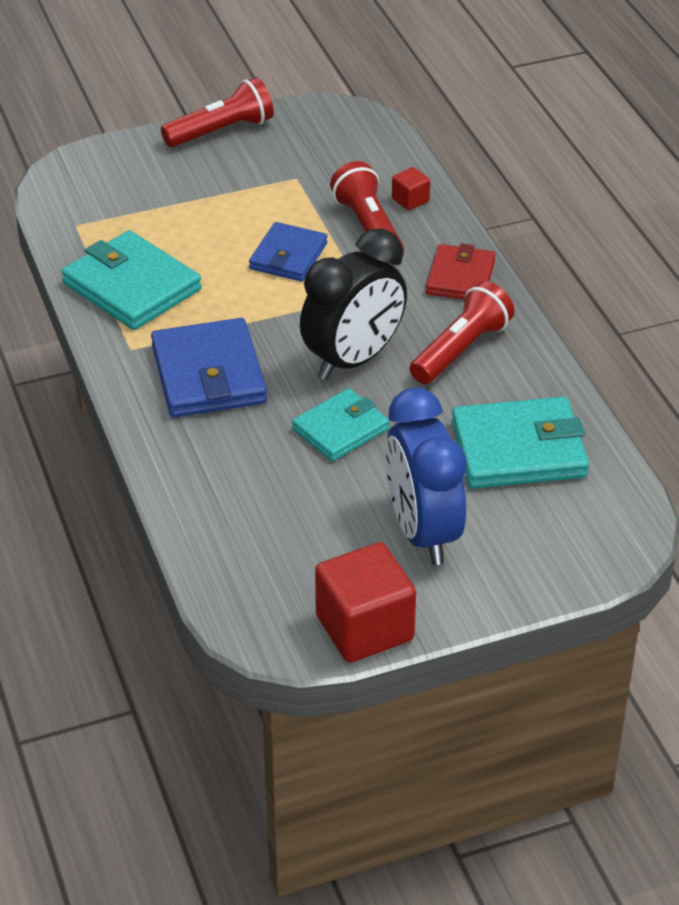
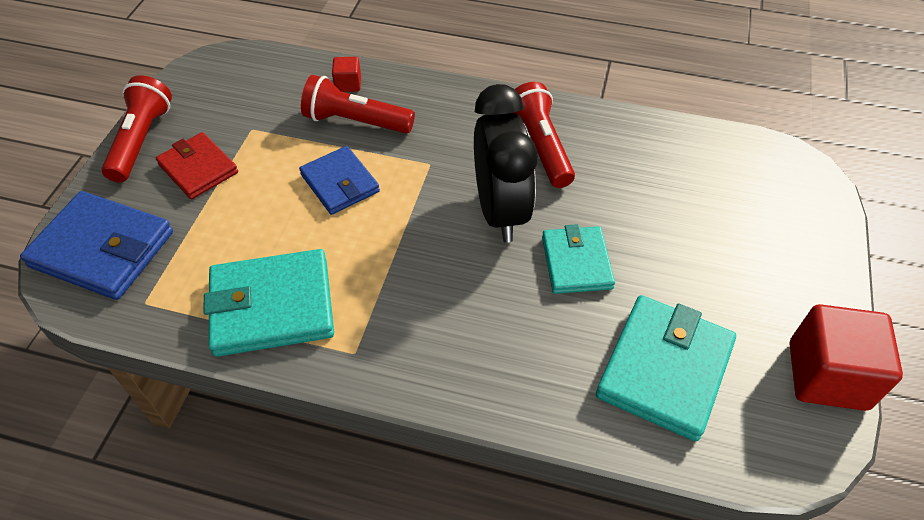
camera: 55 degrees left, 10 degrees up
(208, 374) = (438, 314): blue wallet -> blue wallet (102, 249)
(422, 532) = (732, 277): blue clock -> none
(460, 277) = (460, 105): red wallet -> red wallet (198, 168)
(518, 449) = (674, 174): turquoise wallet -> turquoise wallet (664, 369)

